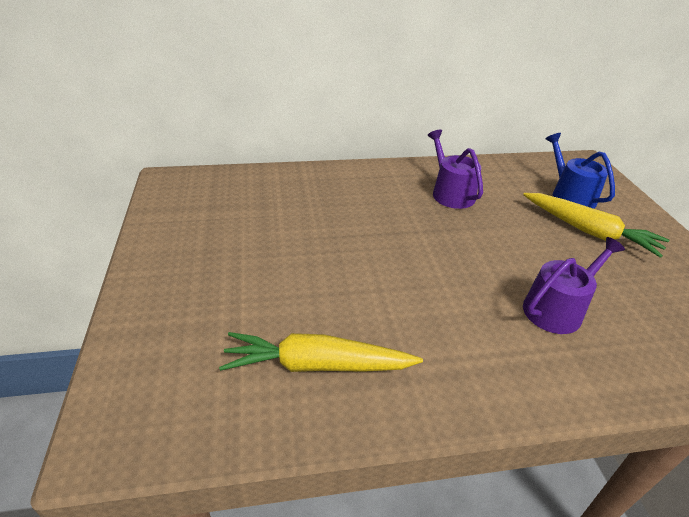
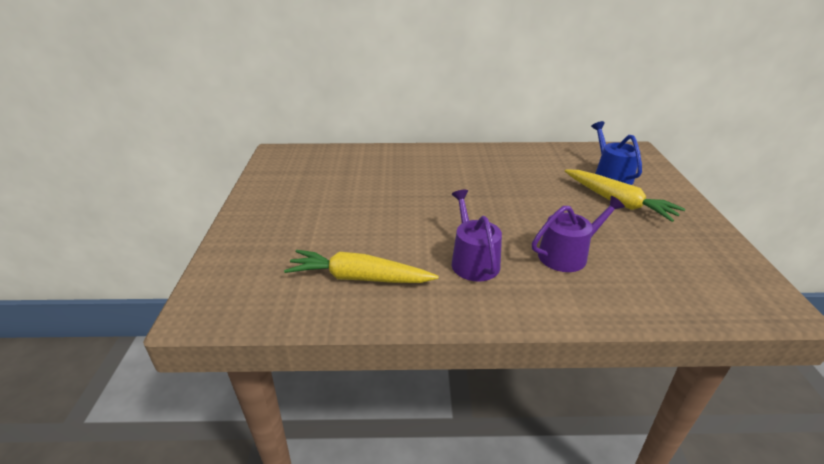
camera: 10 degrees right, 5 degrees down
(450, 193) = (504, 169): purple watering can -> purple watering can (473, 260)

